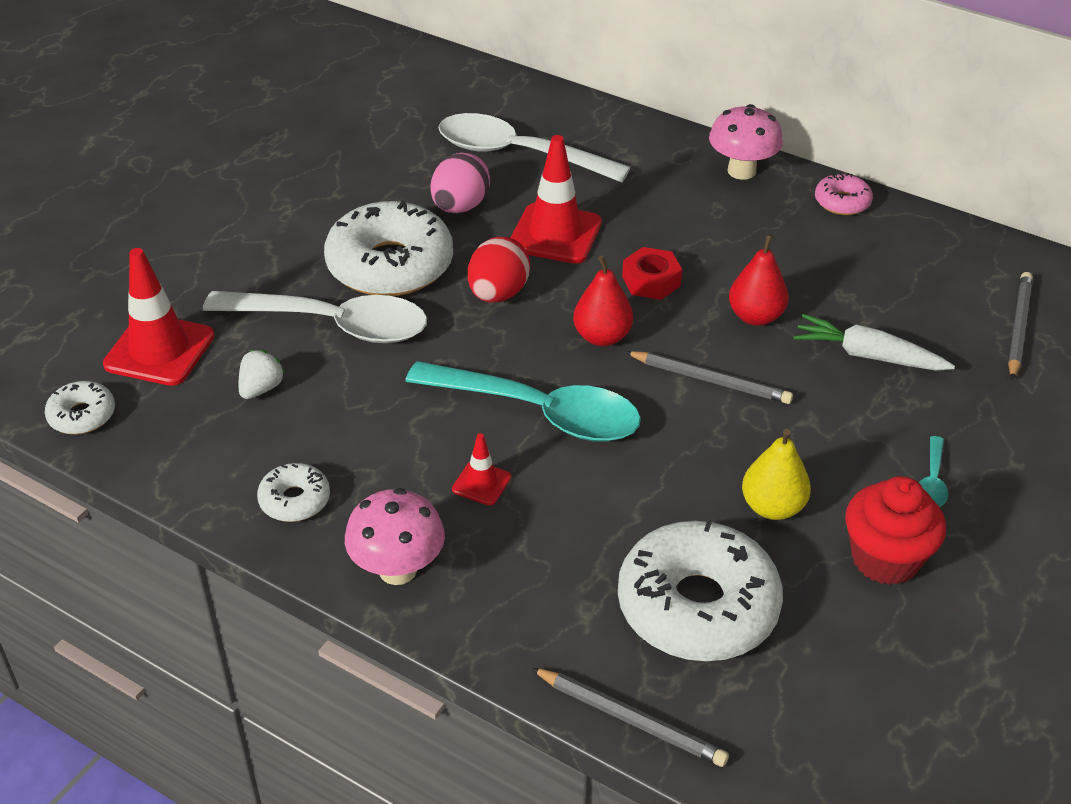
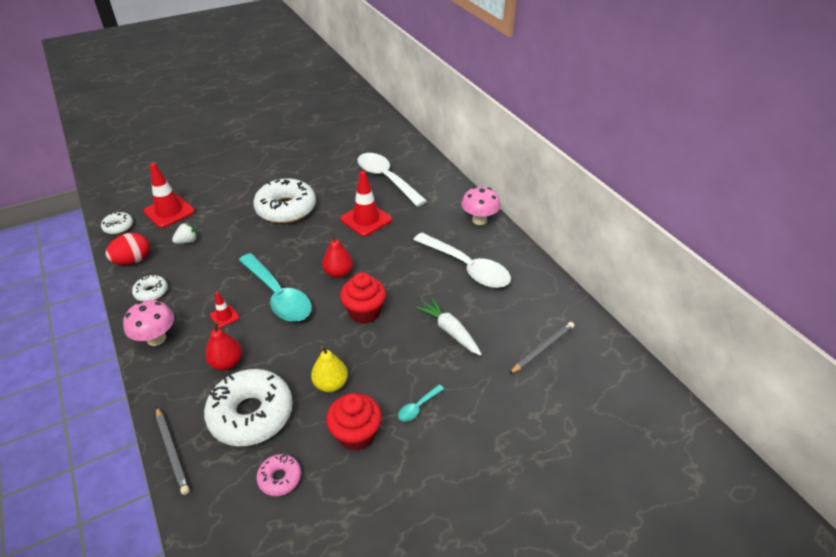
camera: 30 degrees right, 0 degrees up
(333, 325) = (239, 225): white spoon -> white spoon (467, 267)
(460, 207) = (339, 194): pink egg -> none
(498, 294) = (315, 237): red egg -> red egg (133, 260)
(651, 281) = (385, 256): red nut -> none
(710, 380) = (364, 312): grey pencil -> red cupcake
(755, 316) = (415, 291): red pear -> red pear (227, 363)
(842, 202) = (513, 252): pink donut -> pink donut (280, 478)

